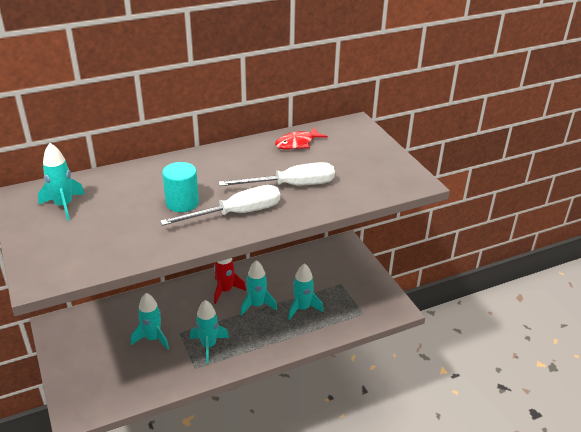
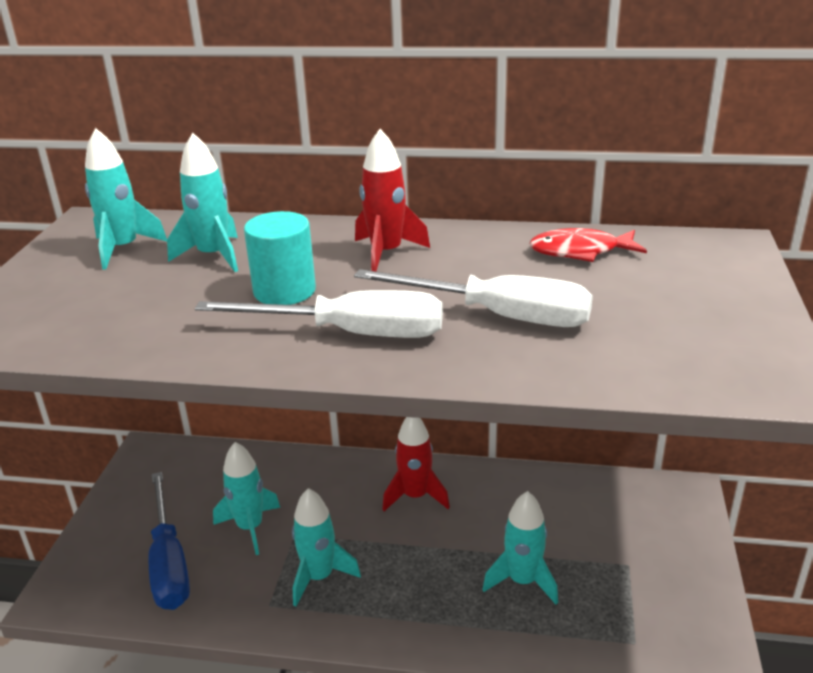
camera: 35 degrees right, 5 degrees down
(123, 372) = (169, 562): none -> blue screwdriver
(210, 169) = (386, 253): none -> red rocket
(257, 305) = (447, 541): turquoise rocket -> turquoise rocket (213, 256)

